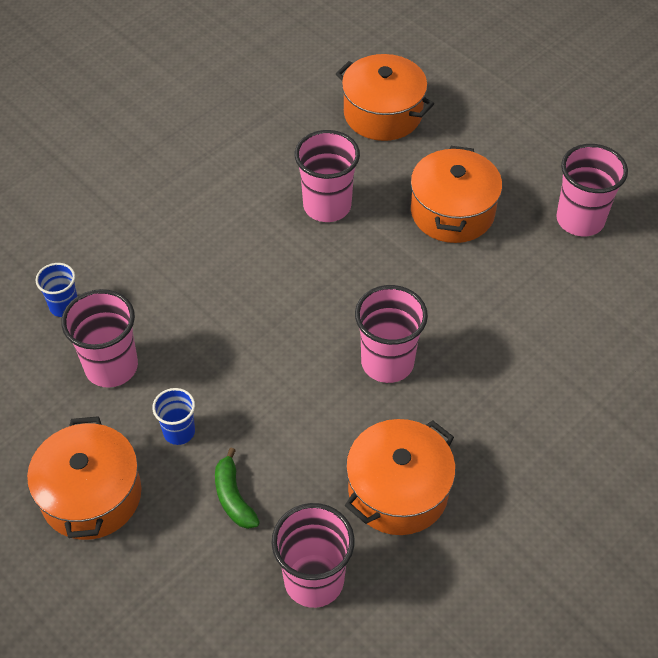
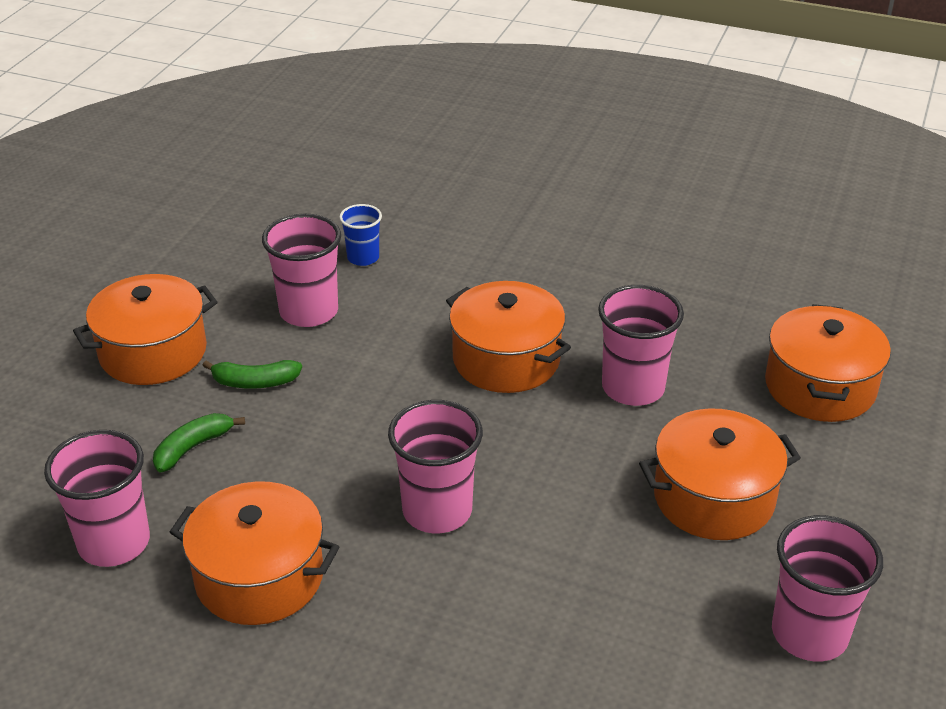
camera: 65 degrees right, 15 degrees down
(179, 432) = (254, 382): blue cup -> green banana
(253, 263) = (506, 359): none -> orange pot

